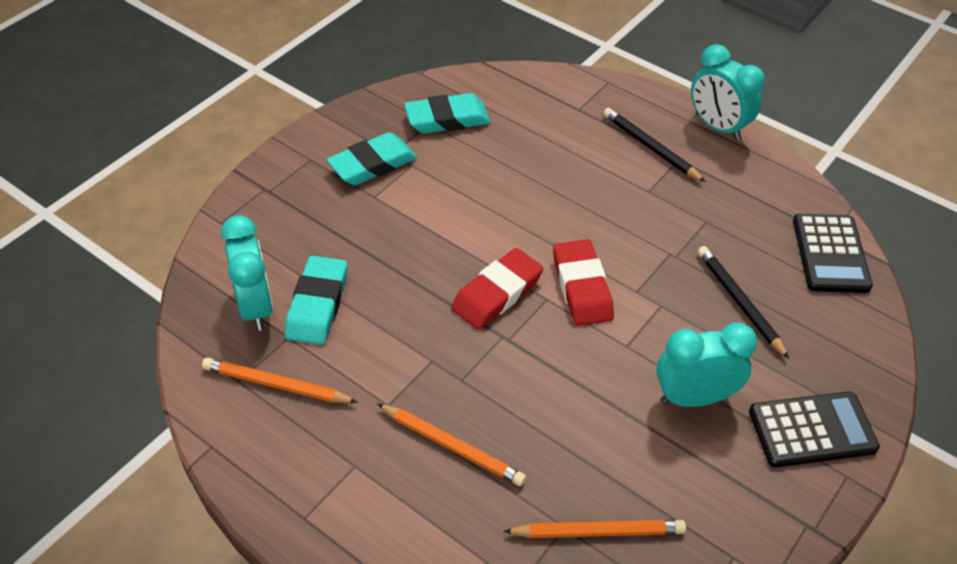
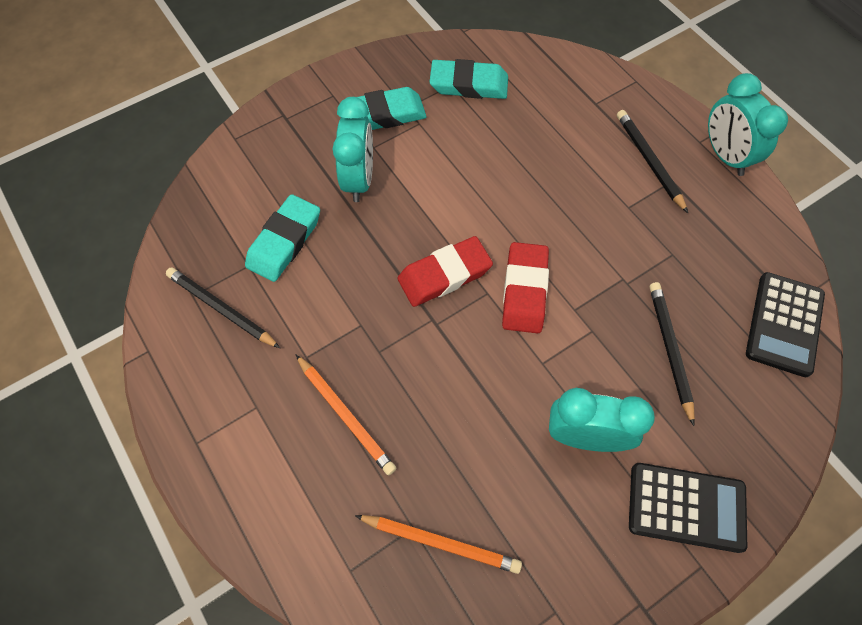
camera: 20 degrees right, 15 degrees up
(256, 307) = (233, 229): turquoise clock -> turquoise clock (359, 179)
(276, 385) = (221, 309): orange pencil -> black pencil

